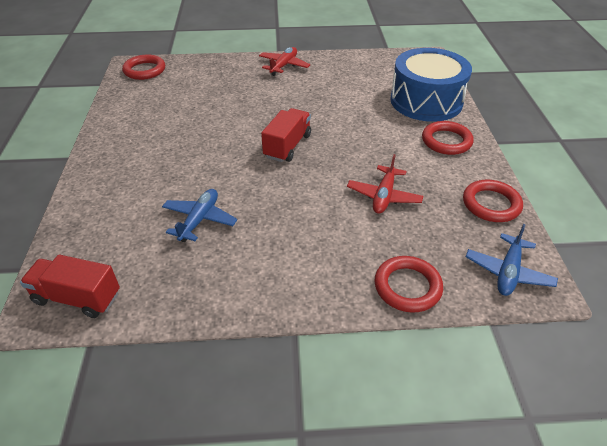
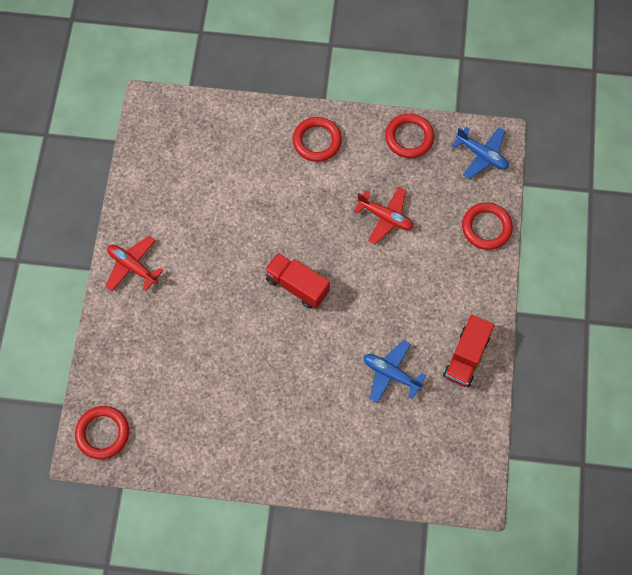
camera: 80 degrees left, 25 degrees up
(77, 298) = (465, 469): red truck -> red truck (466, 357)
(426, 101) = (244, 136): blue drum -> none

